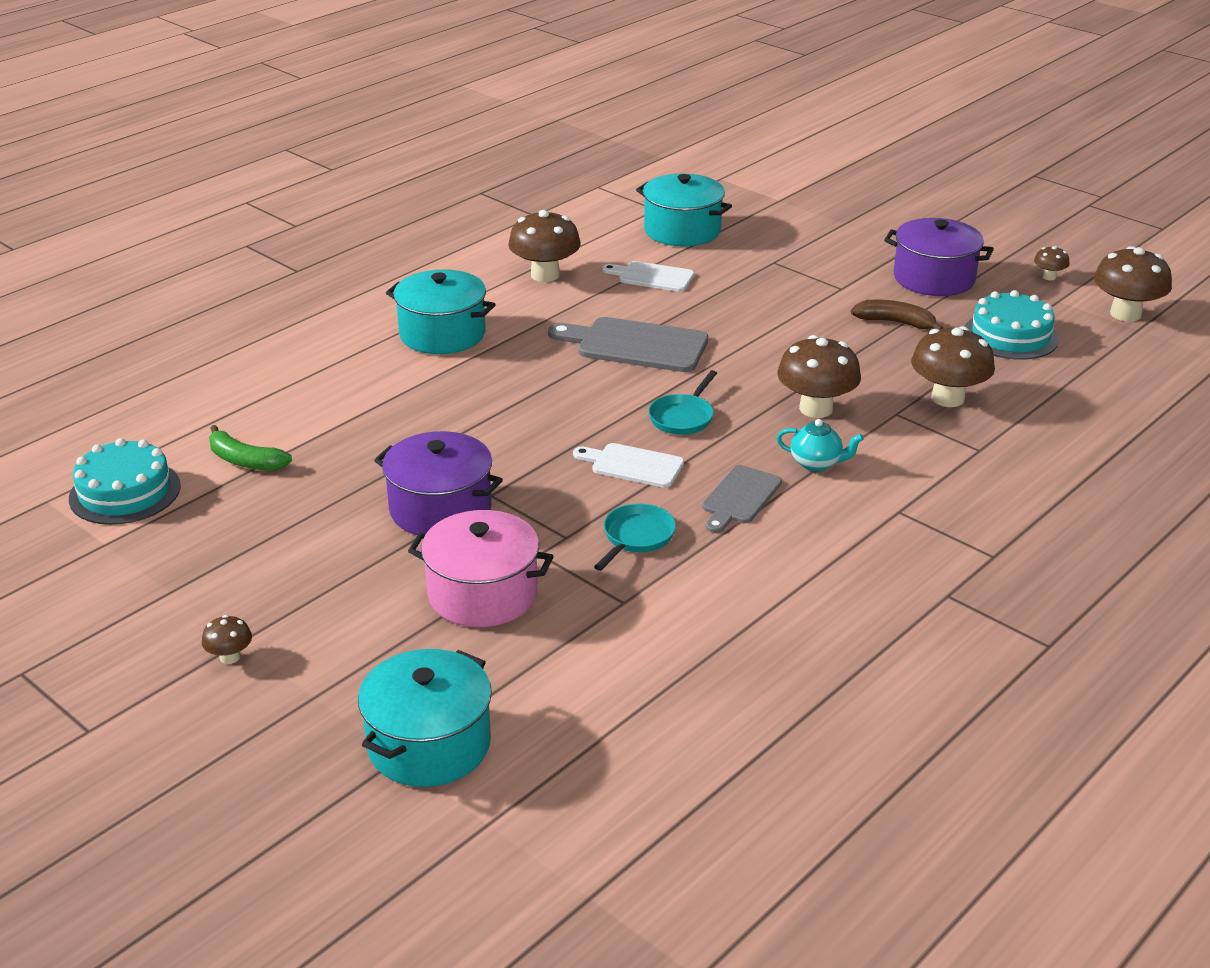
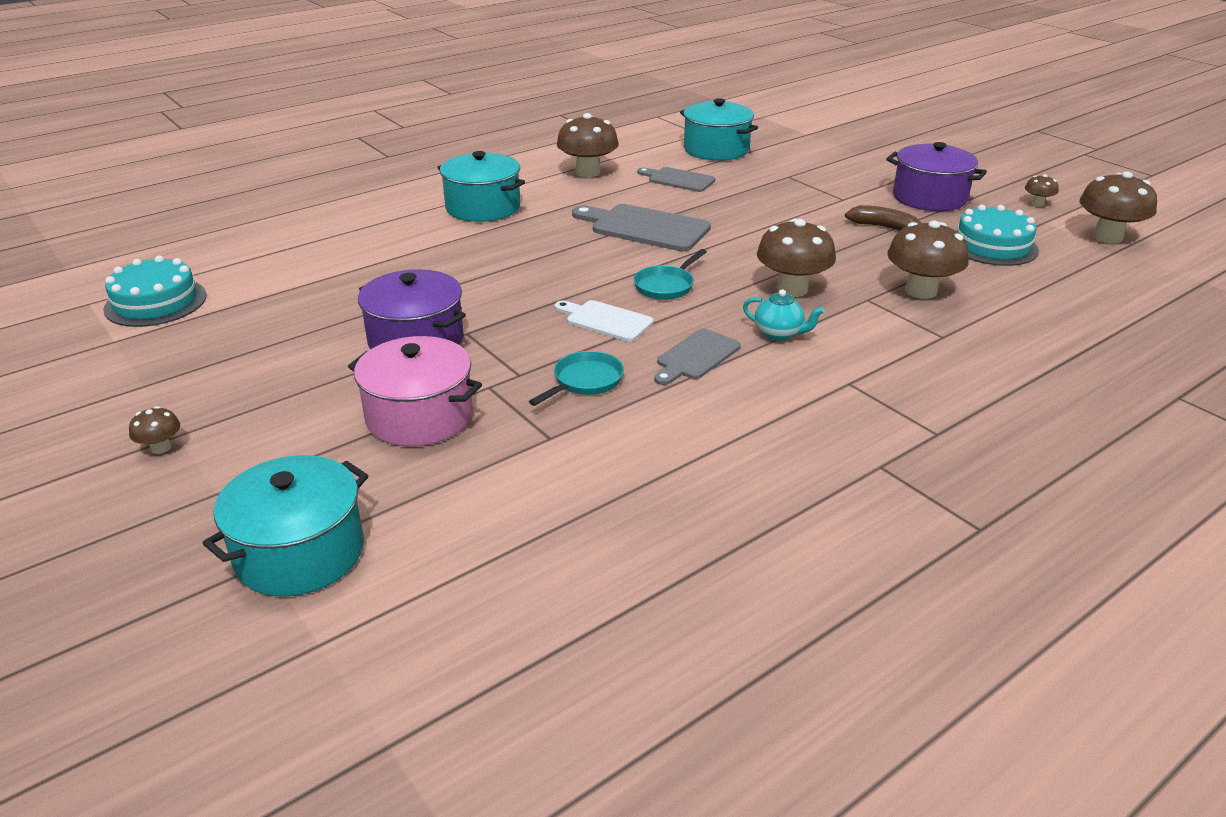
camera: 10 degrees right, 0 degrees up
(245, 461) = (269, 287): green banana -> none
(652, 277) = (678, 180): white cutting board -> grey cutting board

